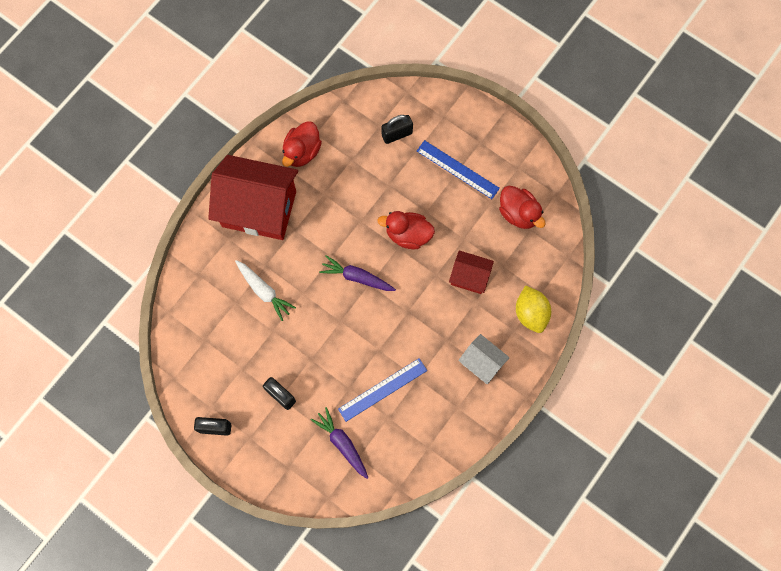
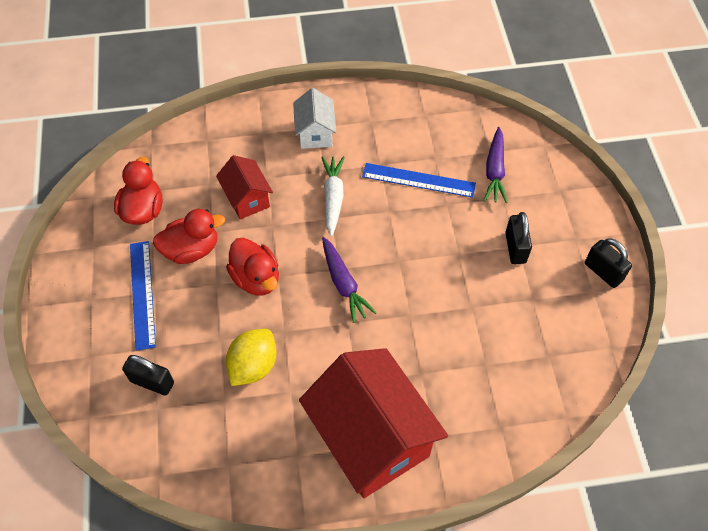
camera: 135 degrees left, 15 degrees down
(264, 291) = (446, 349): white carrot -> white carrot (333, 198)
(302, 152) = (263, 458): red duck -> red duck (191, 249)
(531, 313) = (234, 133): yellow lemon -> yellow lemon (253, 366)

